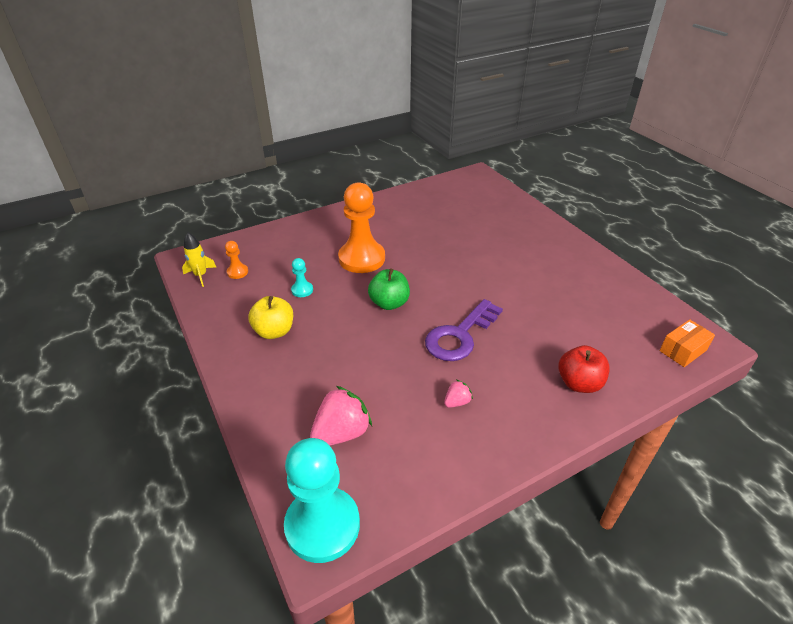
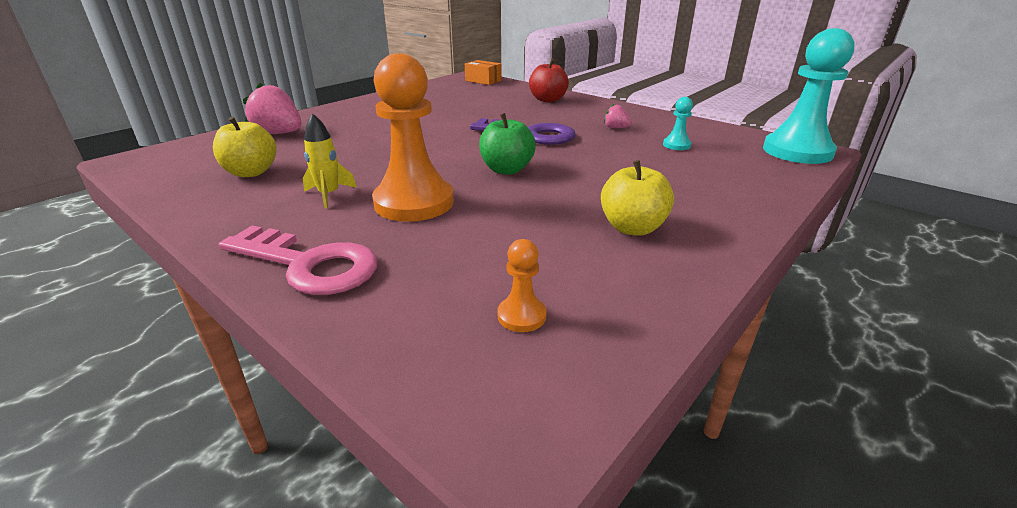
camera: 110 degrees left, 10 degrees down
(201, 275) = (569, 370): yellow rocket -> yellow rocket (329, 195)
(302, 290) = (525, 230): turquoise pawn -> turquoise pawn (676, 145)
(318, 226) = (309, 265): none -> pink key
(341, 433) = (712, 160): pink strawberry -> pink strawberry (279, 134)
(438, 209) = (251, 172): none -> yellow apple

